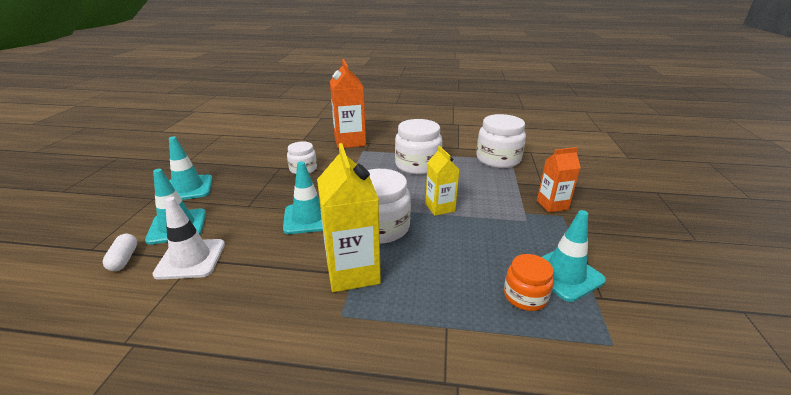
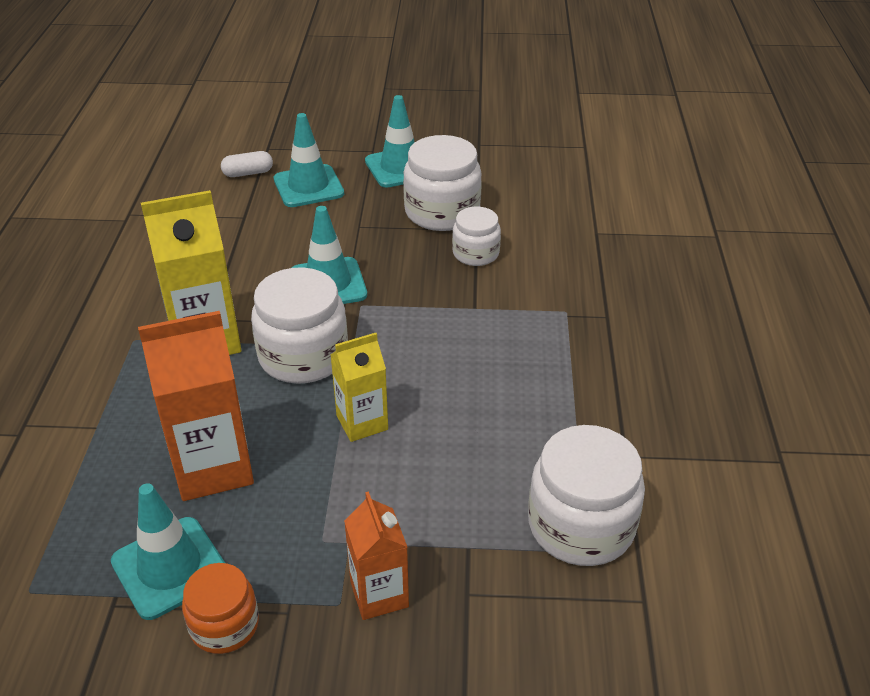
camera: 85 degrees right, 10 degrees up
(191, 259) = (244, 214): white traffic cone -> none
(350, 141) = (604, 290): orange carton -> orange carton (213, 467)
(417, 165) = (520, 390): white jar -> white jar (442, 212)
(525, 296) = (132, 510): orange jar -> orange jar (224, 625)

